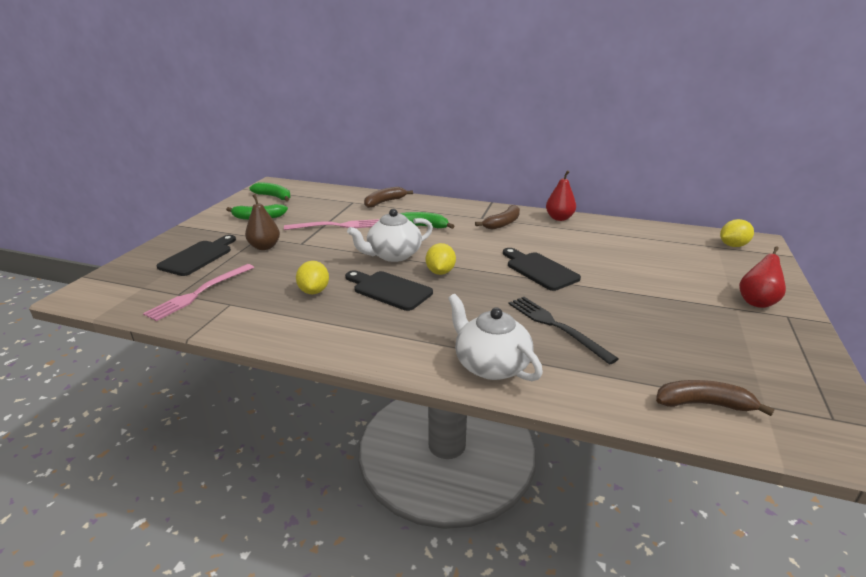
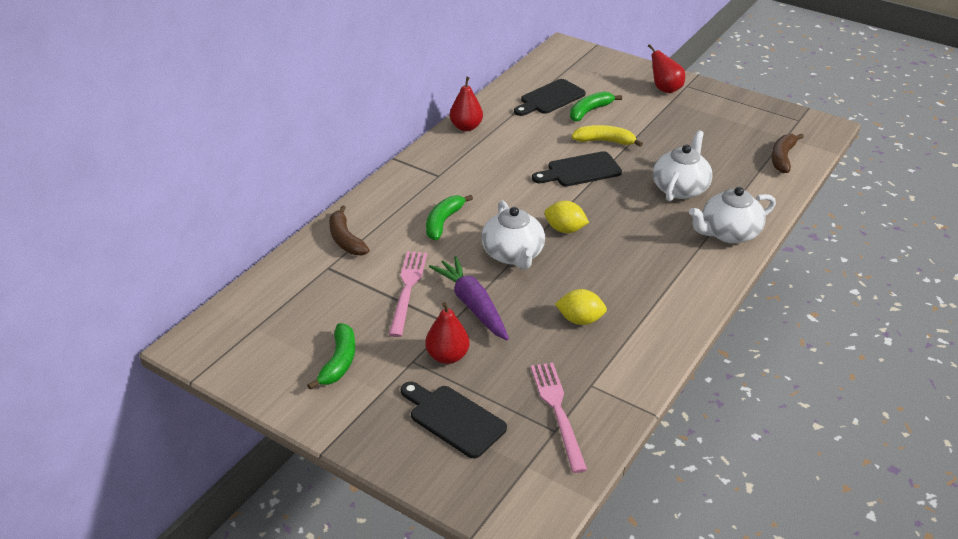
camera: 75 degrees left, 10 degrees up
(199, 293) = (558, 411): pink fork -> pink fork turned 150 degrees counterclockwise
(264, 247) = (447, 356): brown pear -> red pear
(274, 197) = (257, 344): green banana -> green banana (589, 111)
(324, 248) = (472, 305): none -> purple carrot
(389, 290) = (592, 268): black cutting board -> black cutting board (550, 98)
(502, 223) = (462, 165): brown banana -> none
(556, 326) = (680, 188): black fork -> white teapot
(603, 277) = (604, 141): none -> yellow banana
(733, 245) = (569, 61): yellow lemon -> none

